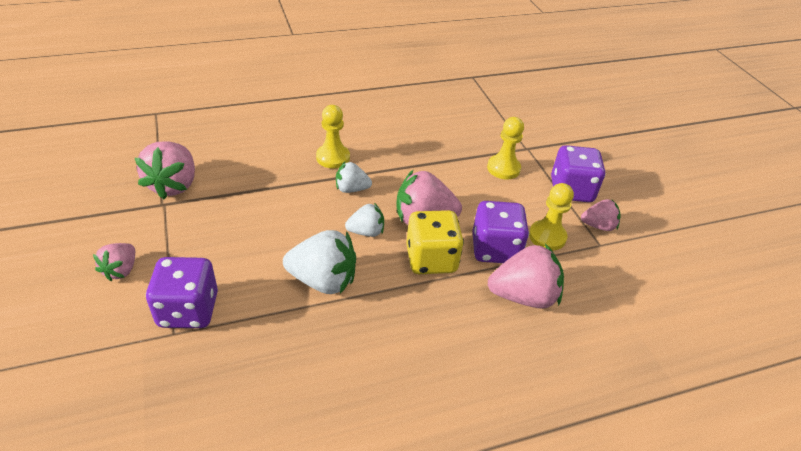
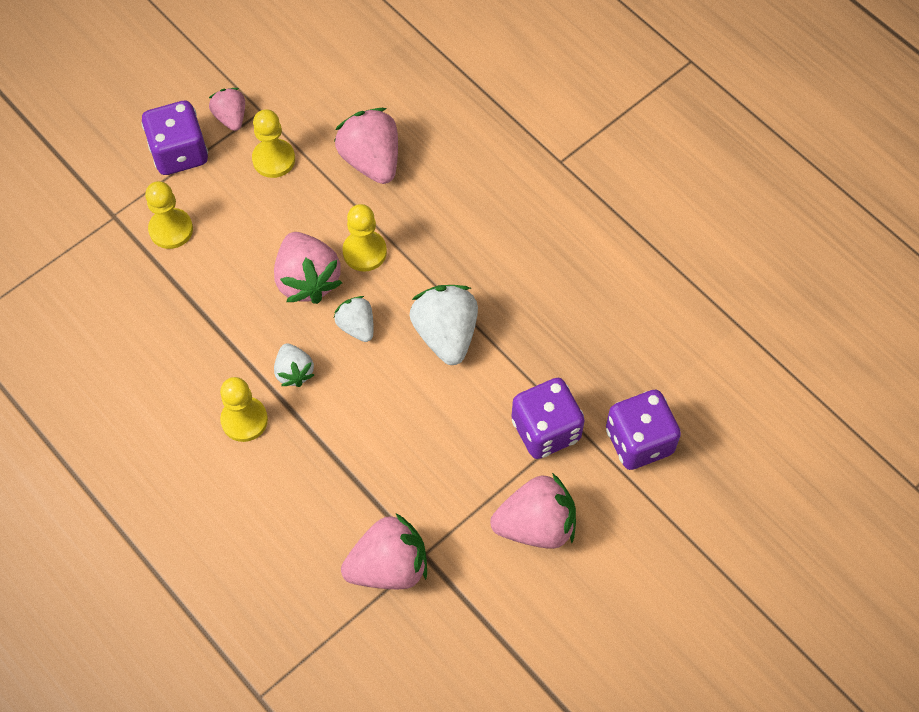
camera: 110 degrees left, 20 degrees up
(121, 270) = (536, 525): pink strawberry -> pink strawberry, size x1.72
(431, 259) = (364, 252): yellow dice -> yellow pawn
(495, 249) = (319, 200): purple dice -> purple dice (639, 441)

